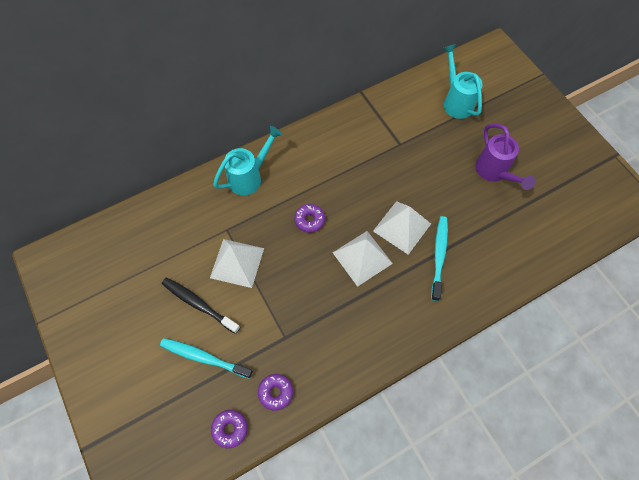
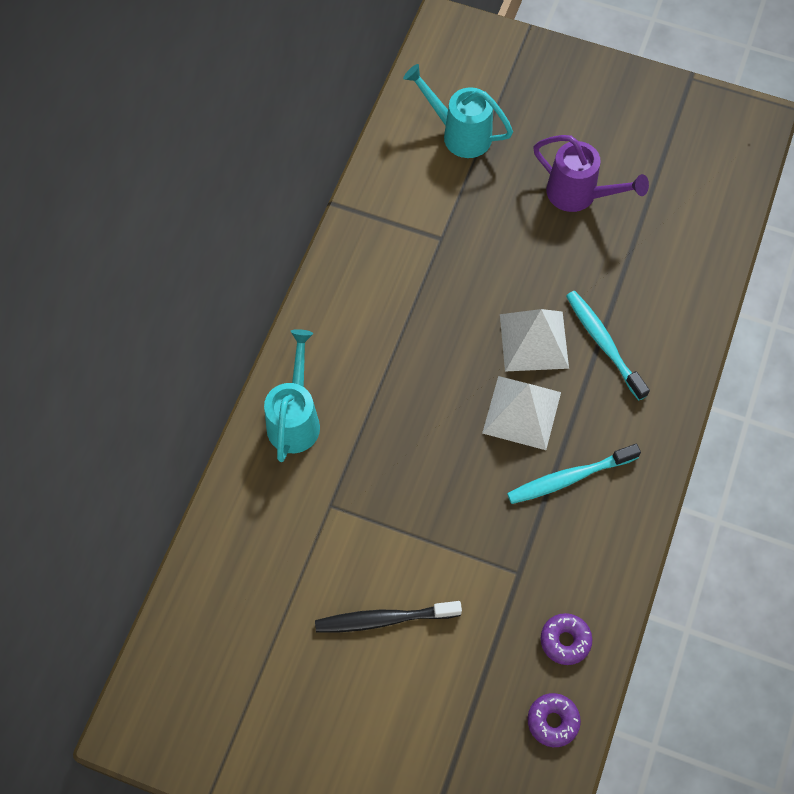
camera: 40 degrees left, 0 degrees up
(204, 357) = (449, 672): turquoise toothbrush -> turquoise toothbrush (569, 478)
(237, 263) = (382, 534): white pyramid -> none
(309, 220) = (420, 415): purple donut -> none

